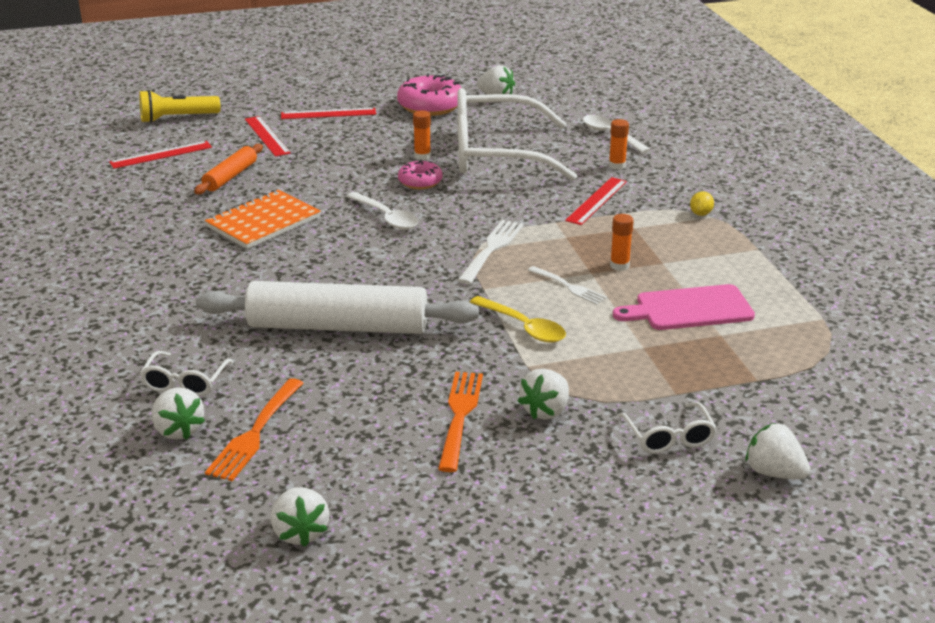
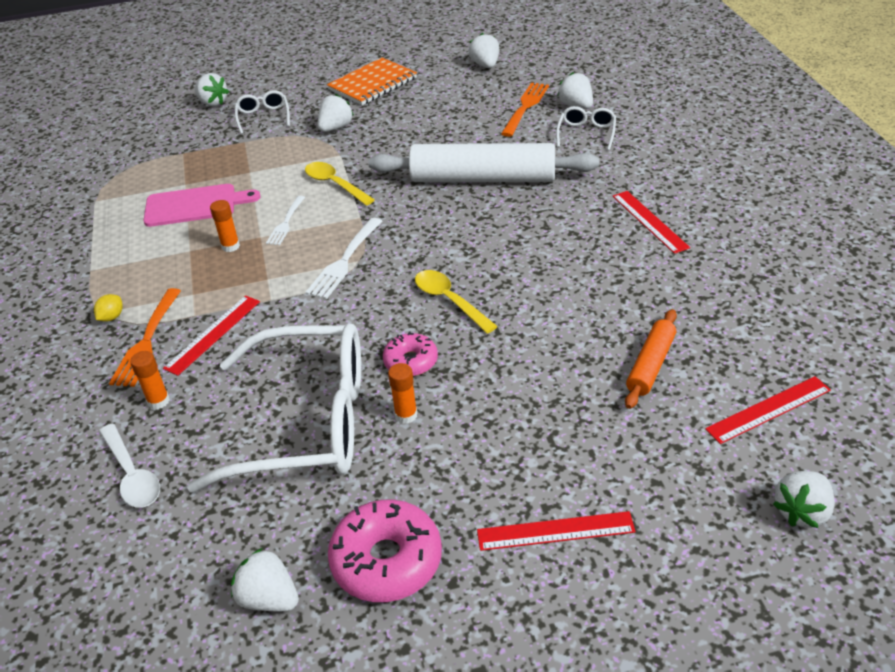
camera: 175 degrees left, 10 degrees up
(177, 118) = (802, 512): yellow flashlight -> white strawberry
(263, 222) = (582, 289): orange notebook -> orange notebook (373, 84)
(266, 136) = (636, 461): red ruler -> red ruler (650, 221)
(386, 217) = (449, 301): white spoon -> yellow spoon
(460, 417) = (393, 122): orange fork -> orange fork (147, 340)
(568, 286) = (286, 222): white fork -> white fork turned 120 degrees counterclockwise

